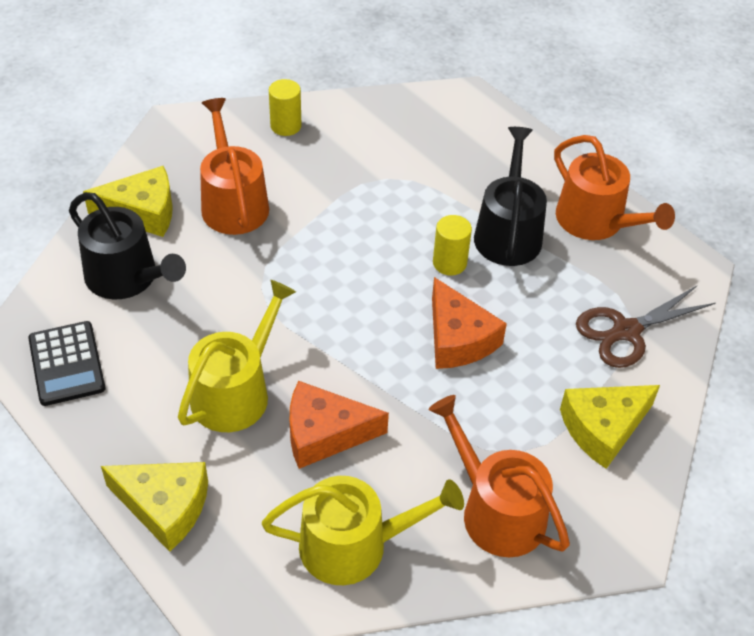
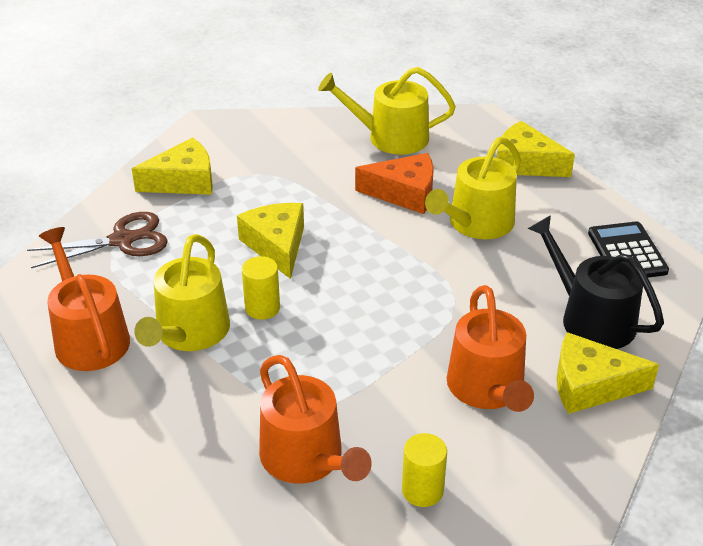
camera: 170 degrees left, 10 degrees down
(458, 339) = (277, 246): orange cheese -> yellow cheese
(496, 511) = (286, 146): orange watering can -> orange watering can (307, 459)
(508, 232) = (189, 333): black watering can -> yellow watering can

